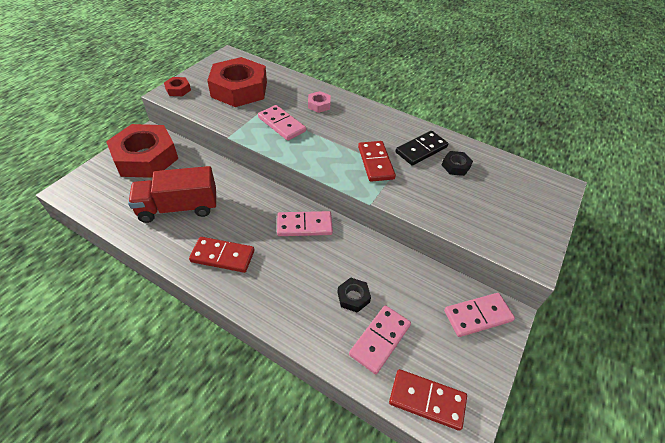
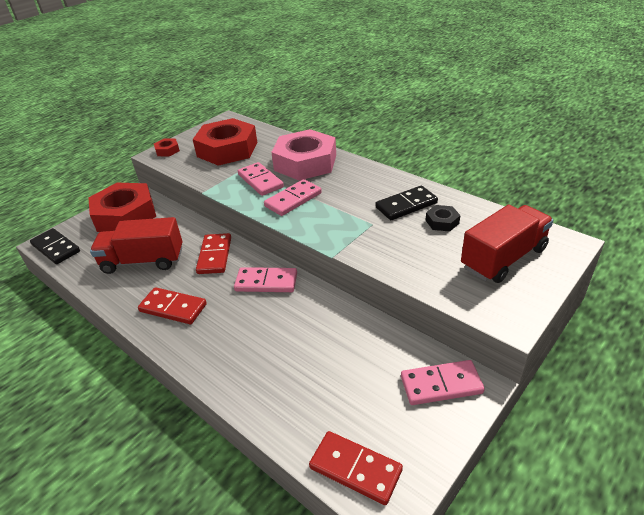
camera: 15 degrees right, 10 degrees down
(81, 196) = (56, 248): none -> black domino
(319, 105) = (305, 162): pink nut -> pink nut, size x2.41
(353, 297) = (299, 355): black nut -> none
(375, 163) = (350, 217): red domino -> red domino (215, 255)
(380, 340) = (318, 401): pink domino -> pink domino (293, 200)
(514, 201) = (503, 258): none -> red truck

